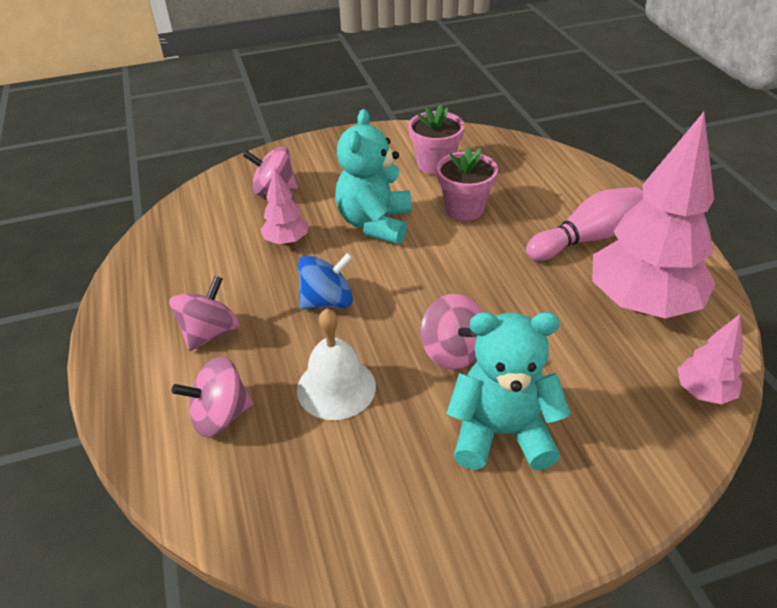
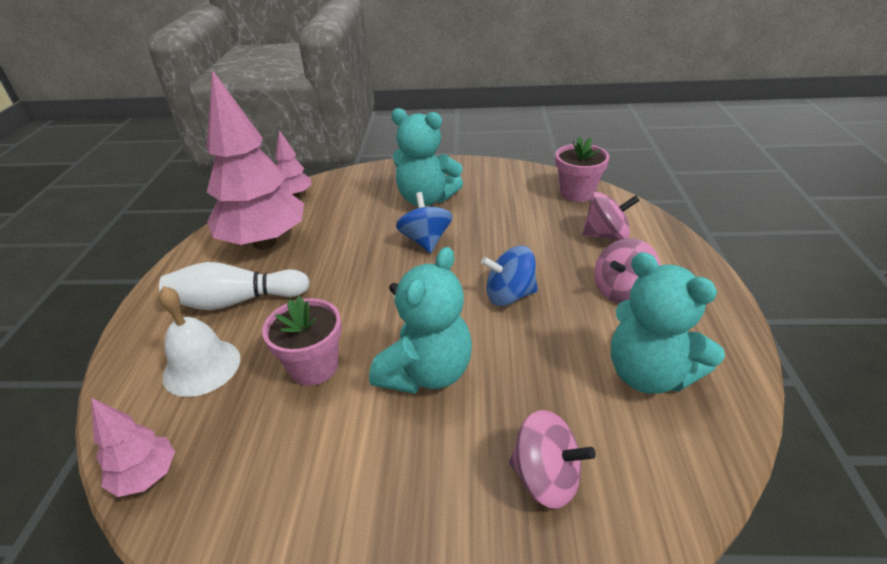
camera: 160 degrees left, 5 degrees down
(198, 259) = (649, 374): none -> turquoise teddy bear
(286, 241) = (539, 374): pink tree -> pink tree (147, 477)
(336, 387) = (520, 236): white bell -> white bell (202, 367)
(435, 164) = (286, 460): pink flower pot -> pink flower pot (577, 193)
(452, 351) = (426, 241): pink spinning top -> blue spinning top
(586, 238) = (236, 301): pink bowling pin -> white bowling pin

